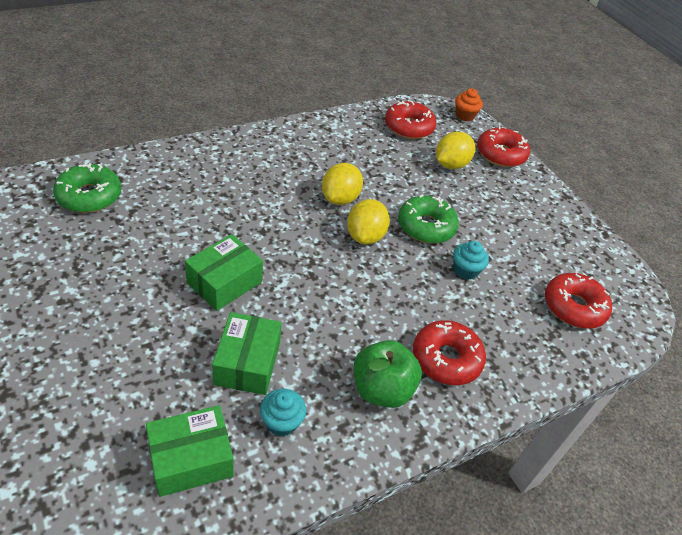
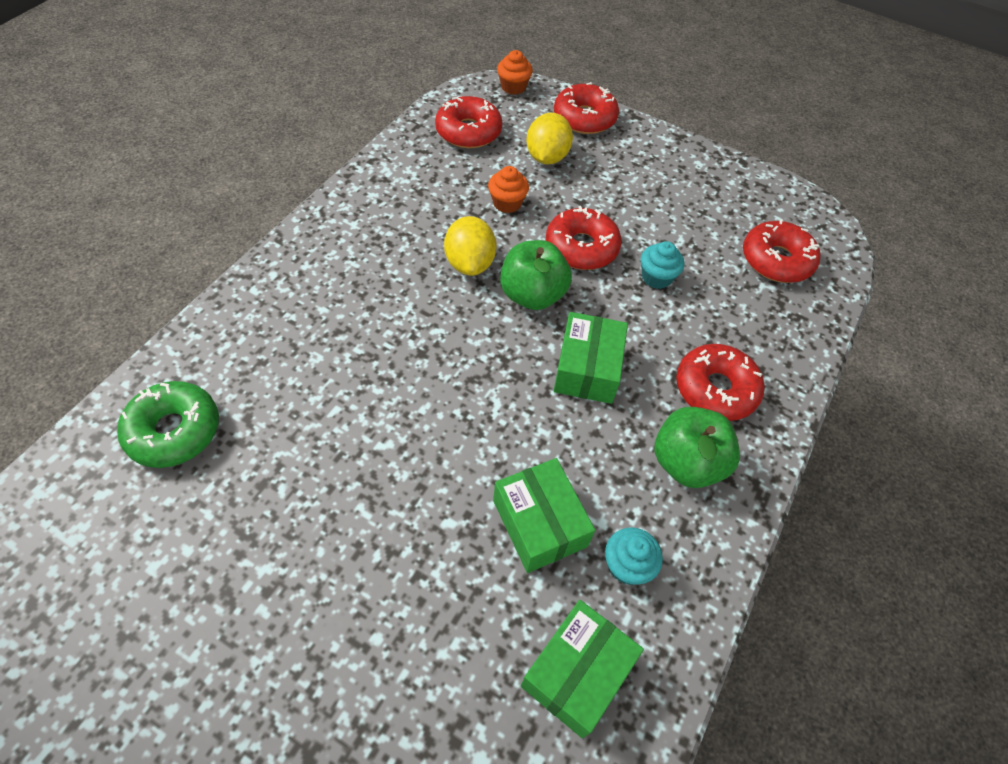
camera: 30 degrees left, 10 degrees up
(224, 282) = (434, 443): green box -> green box (587, 368)
(365, 236) = (532, 295): yellow lemon -> green apple
(397, 177) = (507, 203): none -> orange cupcake
(426, 226) = (581, 247): green donut -> red donut

